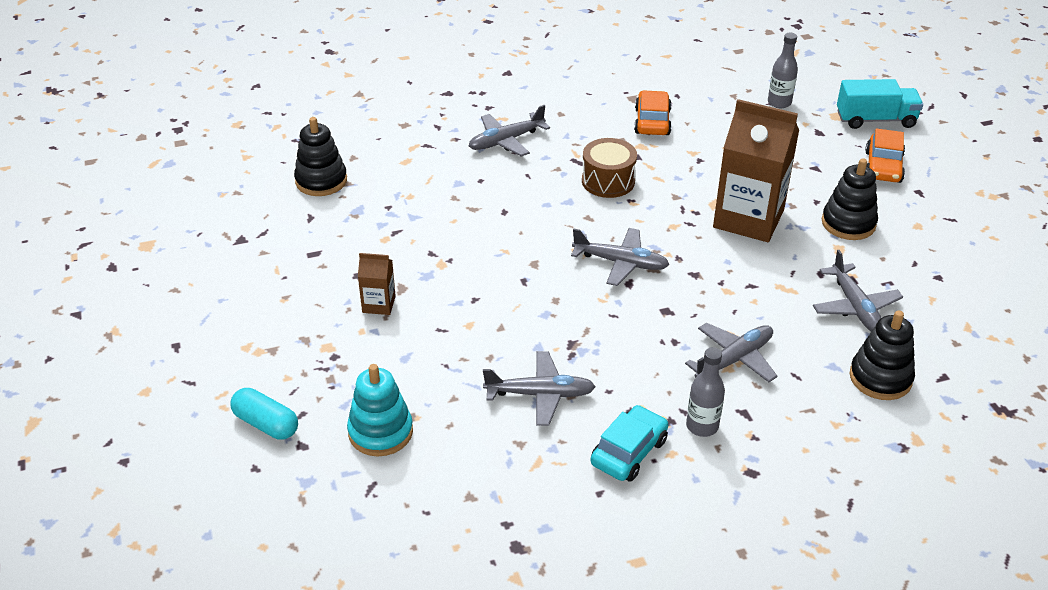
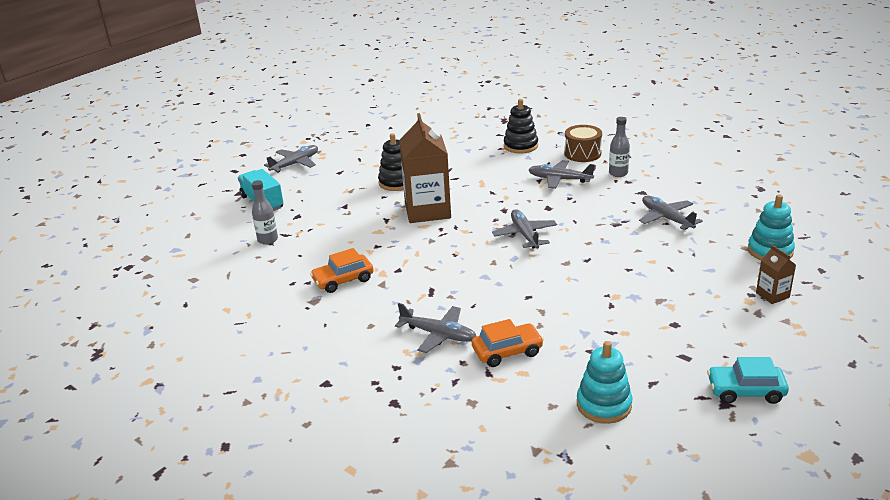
camera: 120 degrees left, 10 degrees down
(266, 424) = (832, 289): turquoise capsule -> none
(321, 181) = (604, 405): black stacking toy -> turquoise stacking toy
(379, 304) = (686, 301): brown carton -> brown carton (772, 295)
(608, 181) = (442, 270): brown drum -> brown drum (582, 153)
(629, 452) = (663, 184): turquoise car -> turquoise car (745, 391)
(855, 307) = (473, 163): grey plane -> grey plane (295, 164)
(883, 167) = (321, 187): orange car -> orange car (507, 352)

